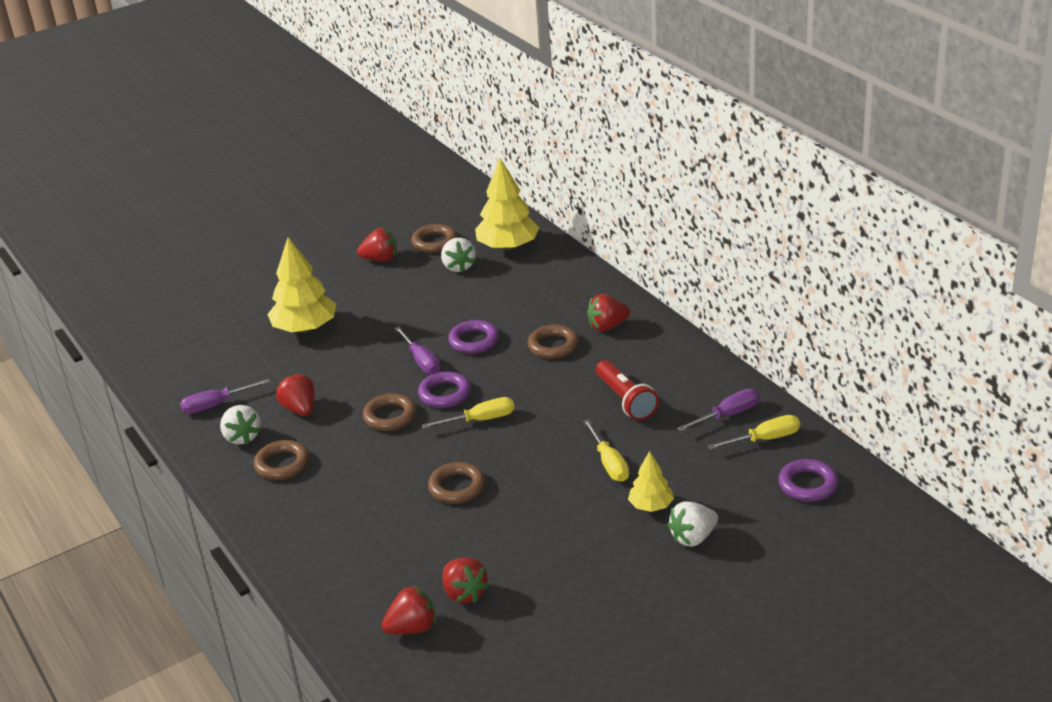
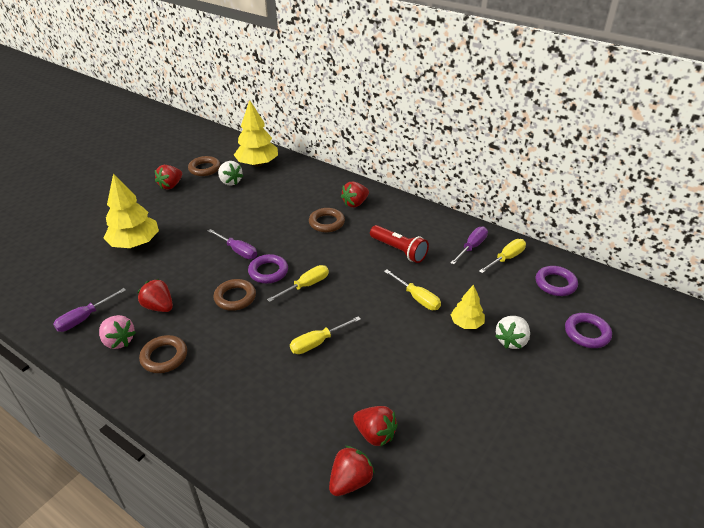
camera: 25 degrees left, 5 degrees up
(242, 437) = (119, 341): white strawberry -> pink strawberry
(380, 259) = (171, 185): red strawberry -> red strawberry turned 150 degrees clockwise
(457, 487) = (317, 343): brown ring -> yellow screwdriver
(474, 341) = (269, 229): purple ring -> purple ring (587, 333)

